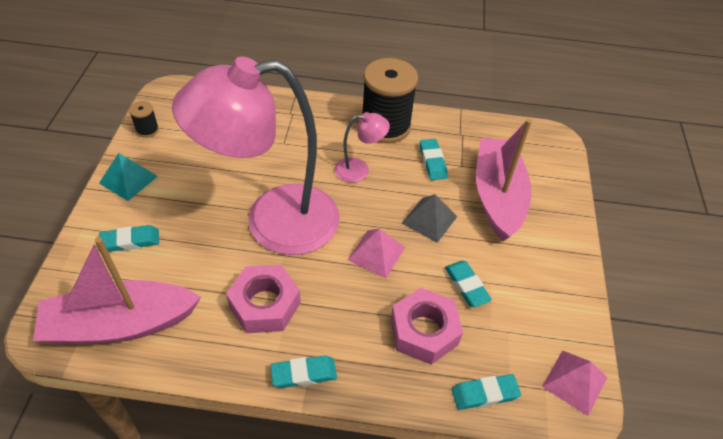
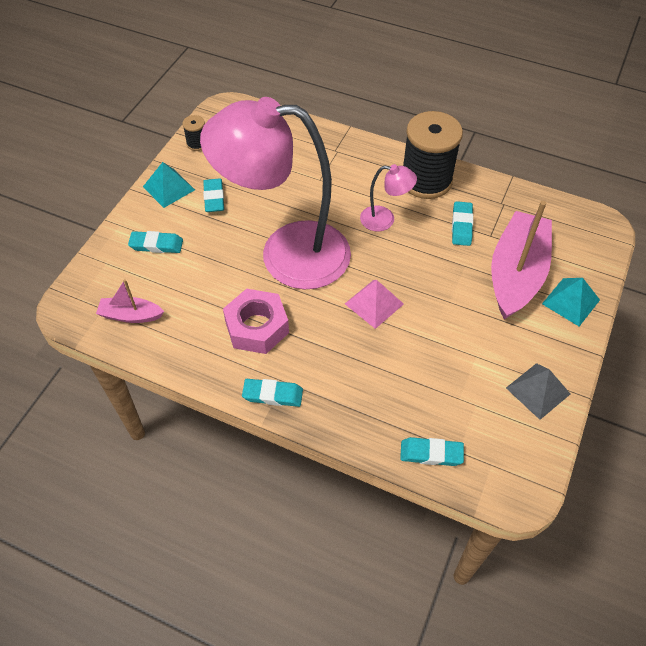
camera: 20 degrees right, 5 degrees up
(120, 324) = (131, 315): pink boat -> pink boat, size x0.49
(424, 331) = (394, 385): pink nut -> none
(429, 219) = (437, 282): grey pyramid -> grey pyramid (538, 390)
(466, 285) = (451, 353): turquoise eraser -> turquoise eraser (214, 198)
(554, 211) = (570, 301): none -> turquoise pyramid
(574, 382) = (523, 466): pink pyramid -> none

